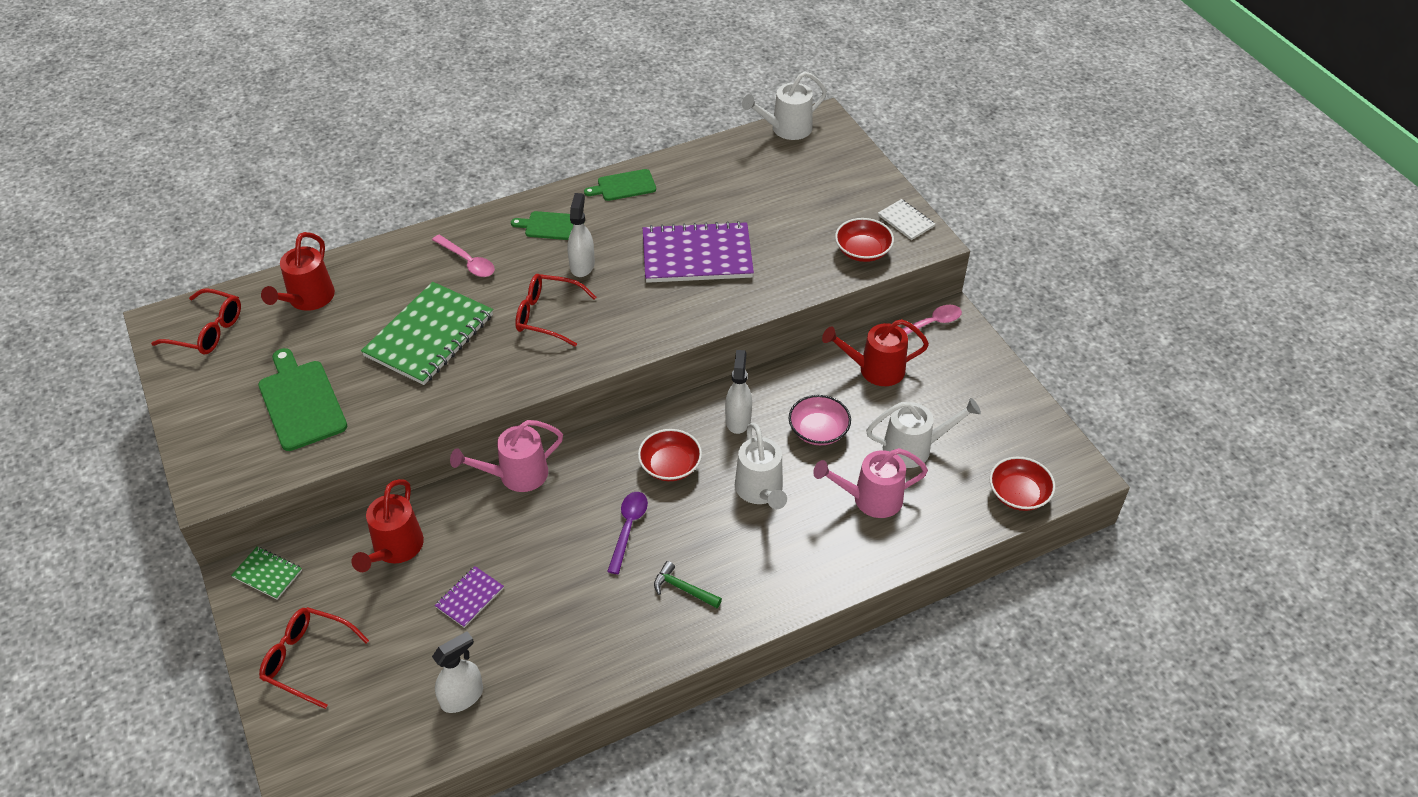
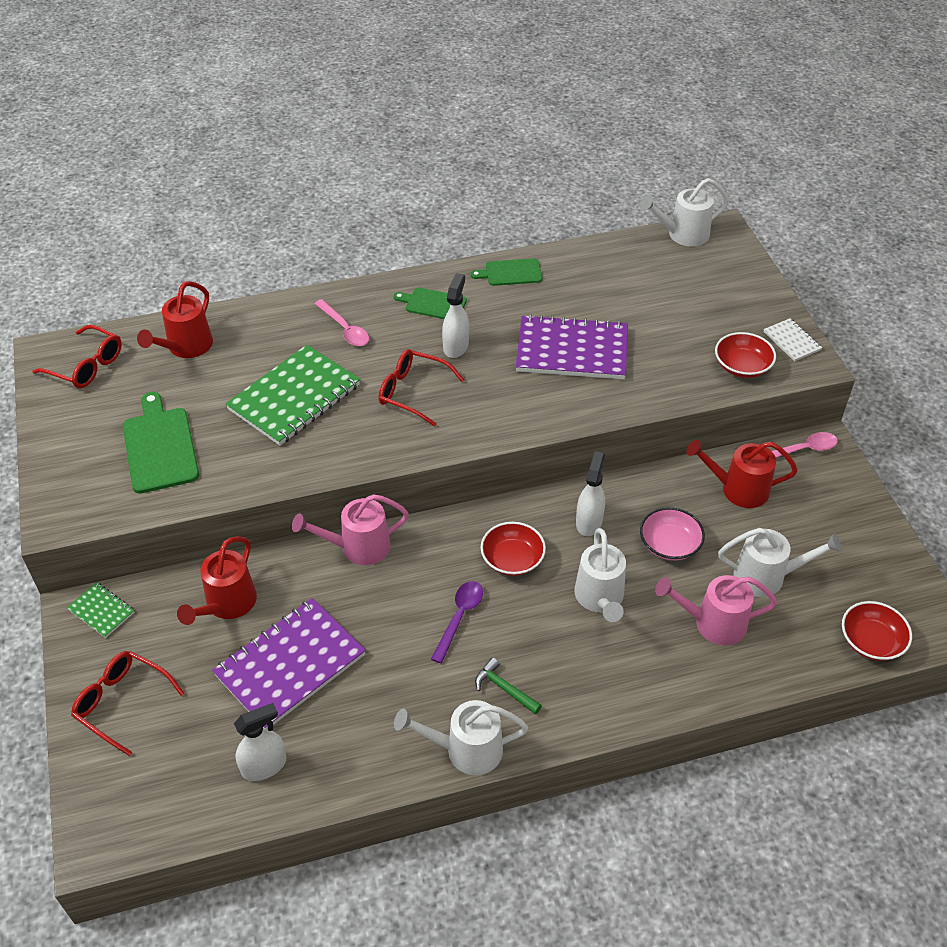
camera: 10 degrees right, 0 degrees up
(469, 598) = (290, 665): purple notebook -> purple notebook, size x2.15
(655, 652) = (465, 750): none -> white watering can

